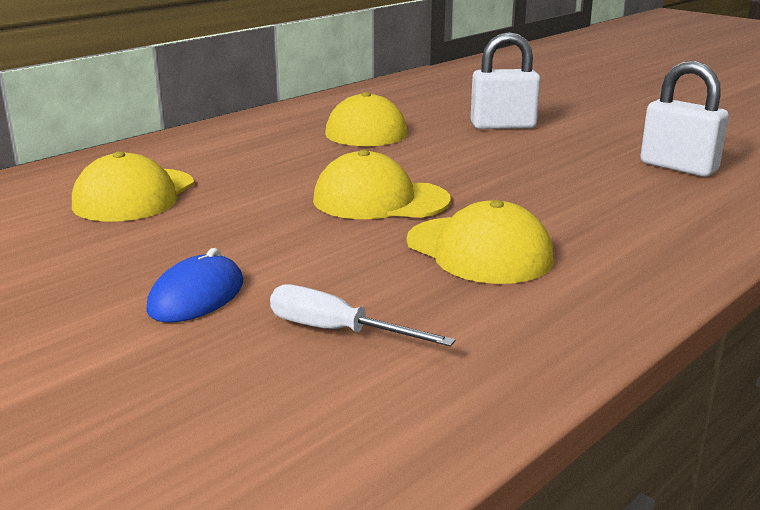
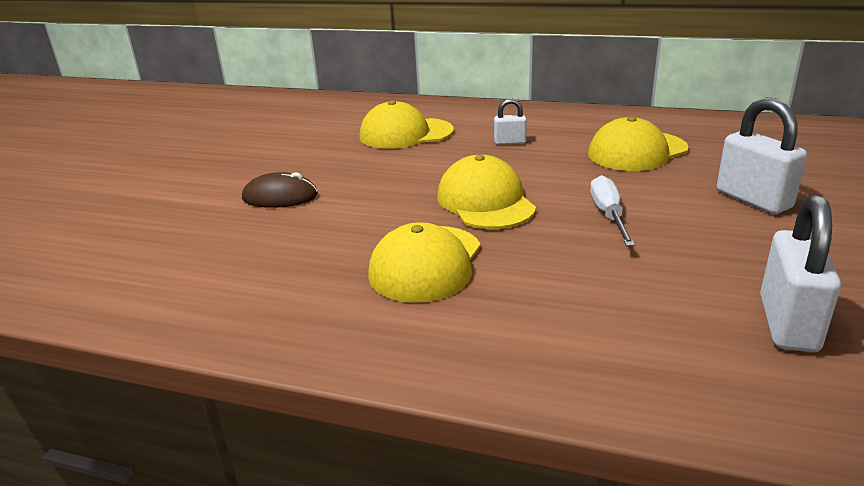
camera: 65 degrees right, 5 degrees up
(196, 296) = (280, 197): blue mouse -> brown mouse
(257, 160) = (510, 142): none -> white padlock
(337, 331) = (259, 249): white screwdriver -> white screwdriver (608, 215)

